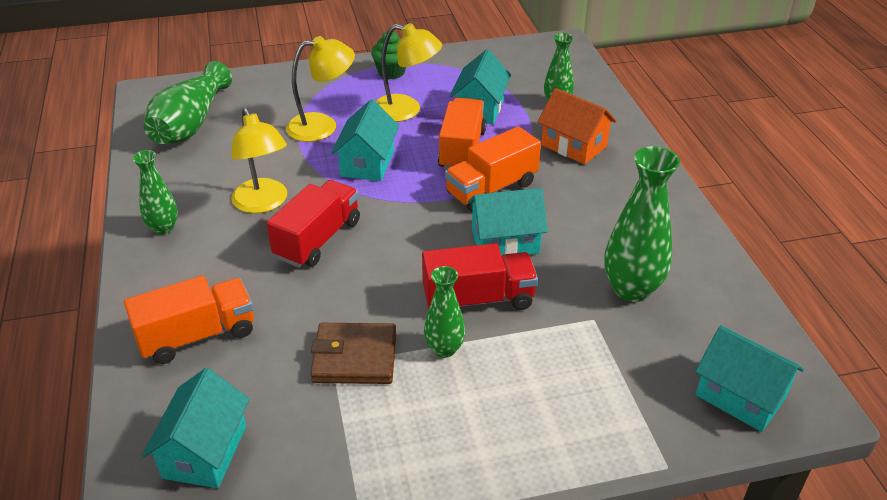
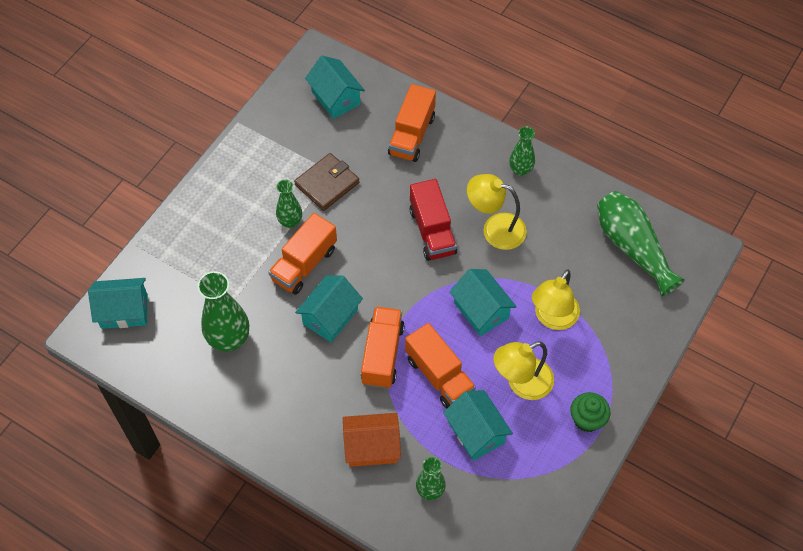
camera: 135 degrees right, 20 degrees up
(478, 299) = (304, 264): red truck -> orange truck

